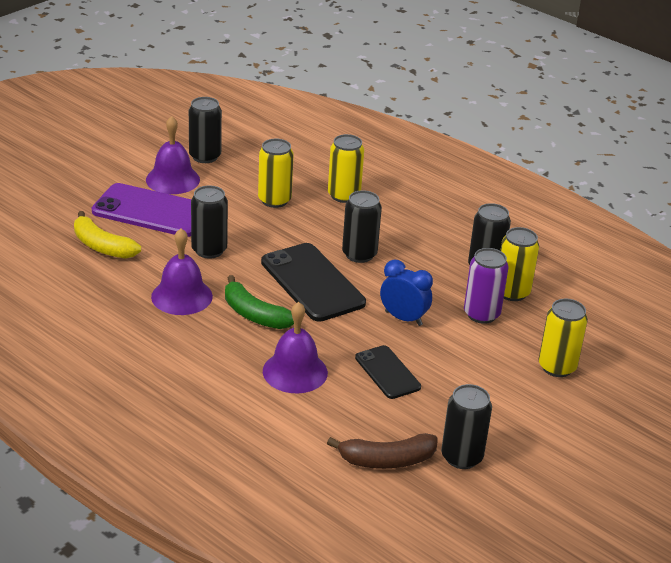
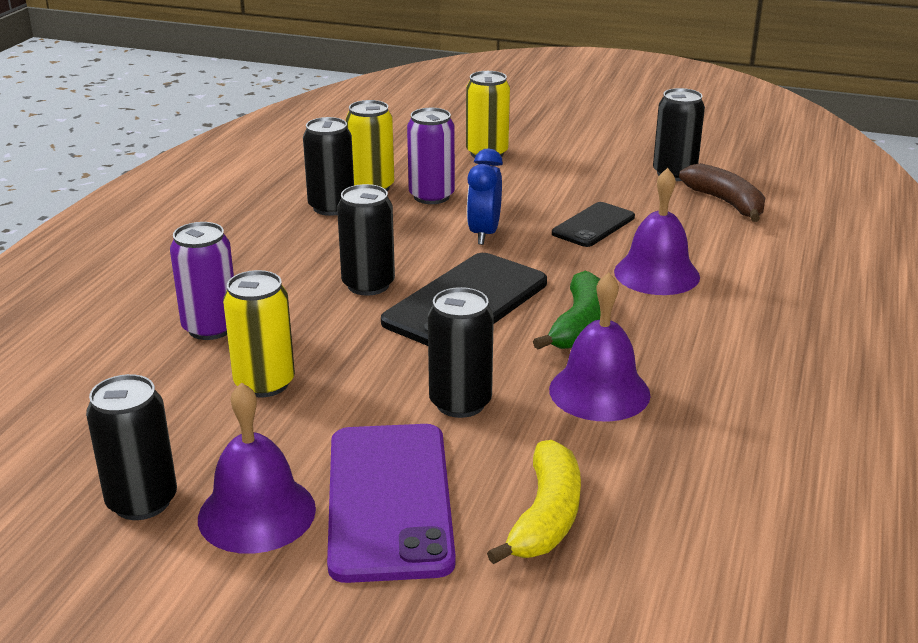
camera: 110 degrees left, 5 degrees down
(344, 195) = (210, 328): yellow can -> purple can

